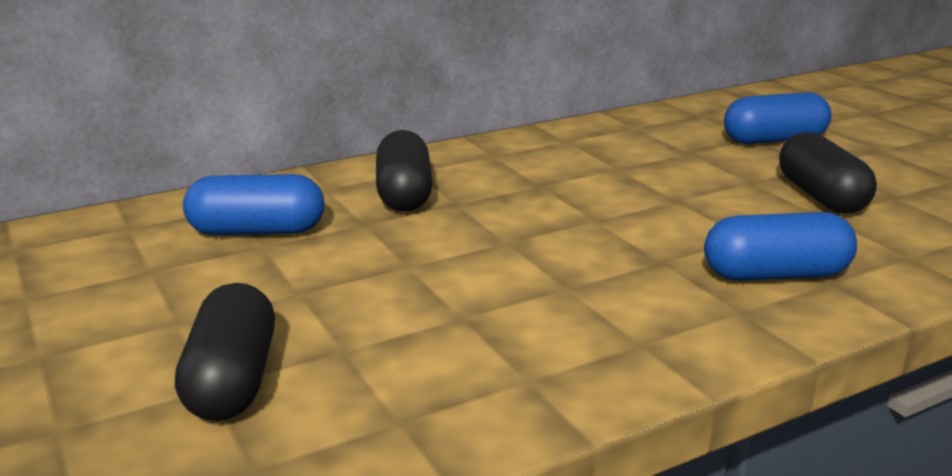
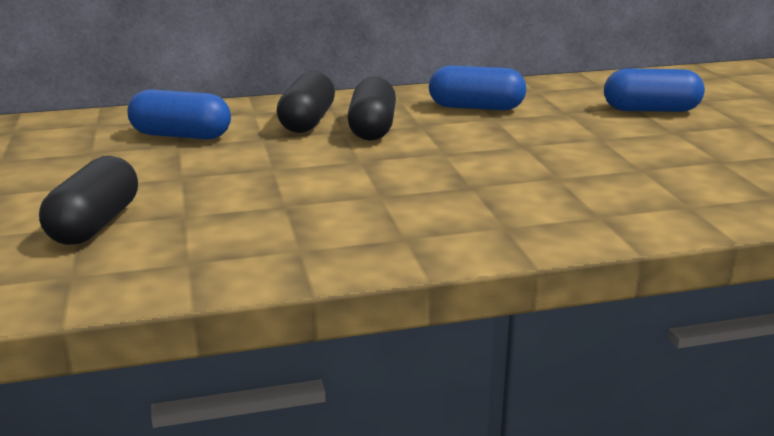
camera: 15 degrees right, 0 degrees up
(775, 275) = (556, 206): blue capsule -> blue capsule (476, 107)
(821, 196) = (652, 155): black capsule -> black capsule (372, 128)

